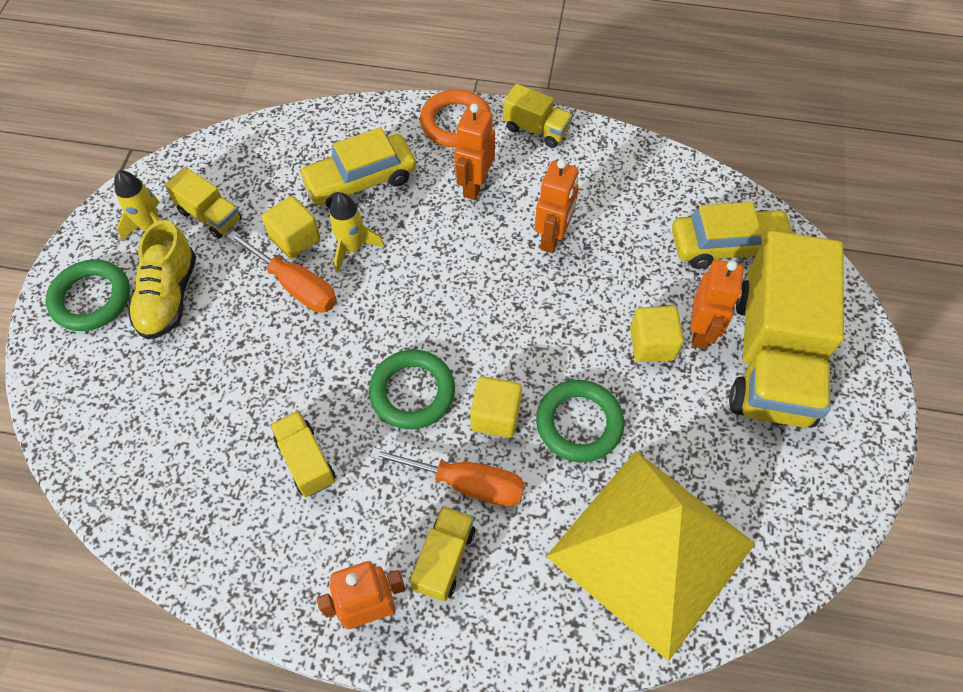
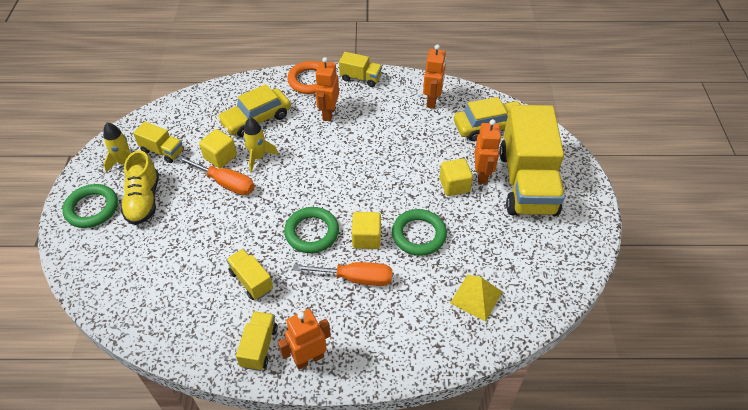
camera: 10 degrees left, 10 degrees down
(444, 558) = (350, 322): yellow truck -> yellow truck (259, 346)
(552, 238) = (382, 136): orange robot -> orange robot (432, 101)
(651, 549) = (476, 297): yellow pyramid -> yellow pyramid, size x0.42

